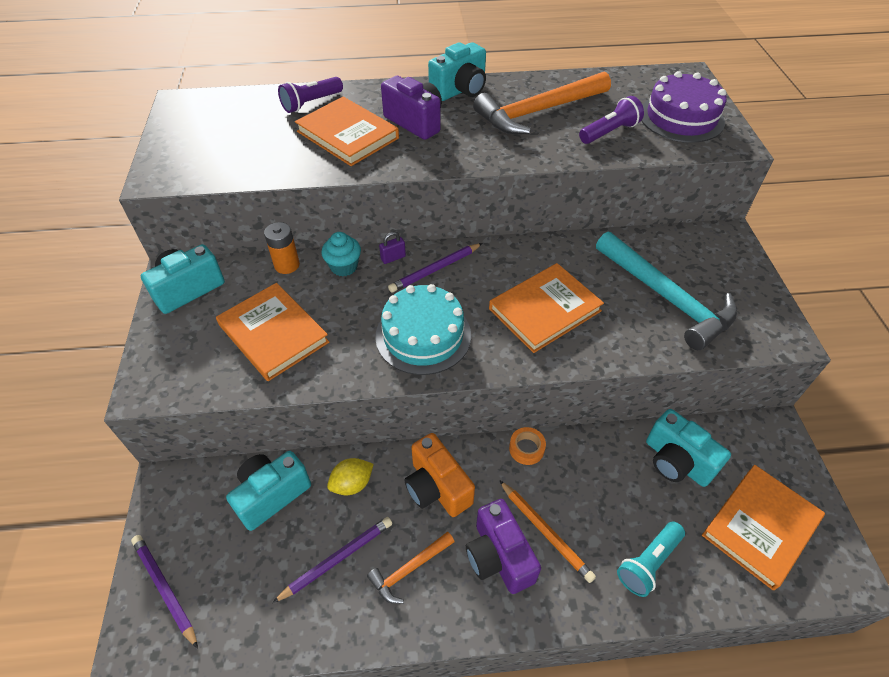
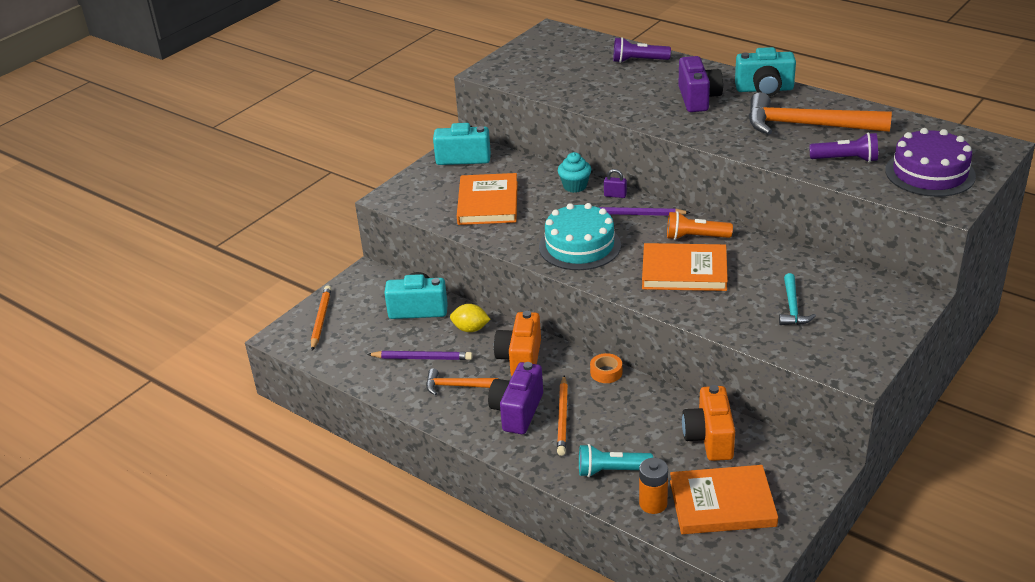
camera: 45 degrees right, 15 degrees down
(165, 589) = (321, 319): purple pencil -> orange pencil
(287, 265) = (538, 169): orange battery -> orange battery (653, 504)
(347, 135) = (638, 90): orange book -> none
(512, 267) = (695, 237): none -> orange flashlight
(666, 298) = (792, 307): turquoise hammer -> turquoise hammer, size x0.49
(676, 461) = (709, 438): turquoise camera -> orange camera

